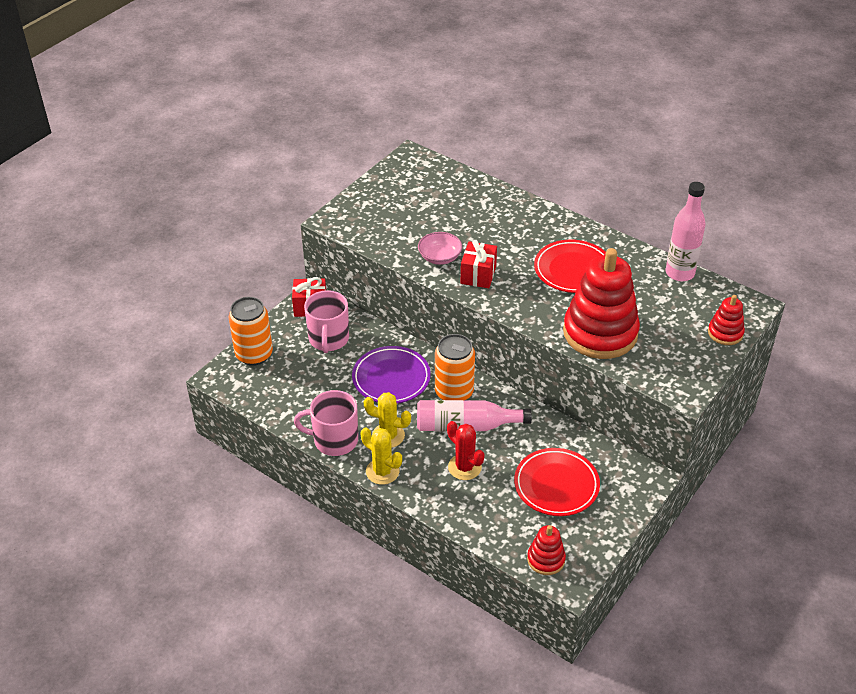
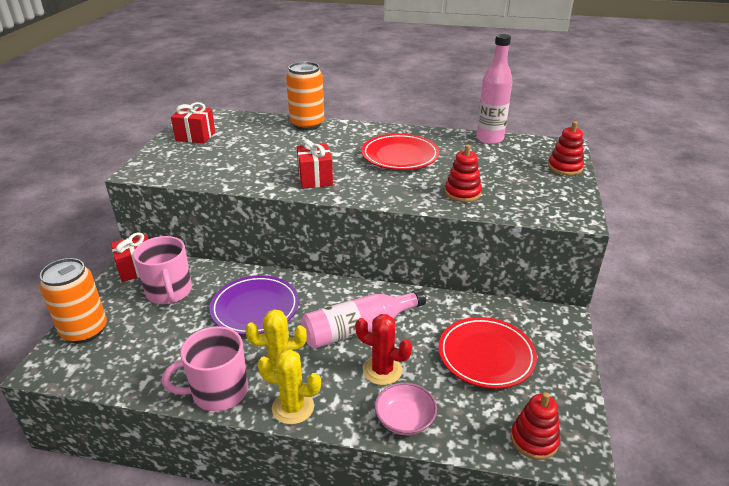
camera: 25 degrees left, 10 degrees down
(396, 187) = (195, 136): none -> red gift
(440, 257) = (268, 174): pink bowl -> pink bowl (405, 420)
(454, 392) = (328, 302): orange can -> orange can (307, 124)
(600, 333) = (462, 193): red stacking toy -> red stacking toy, size x0.47

